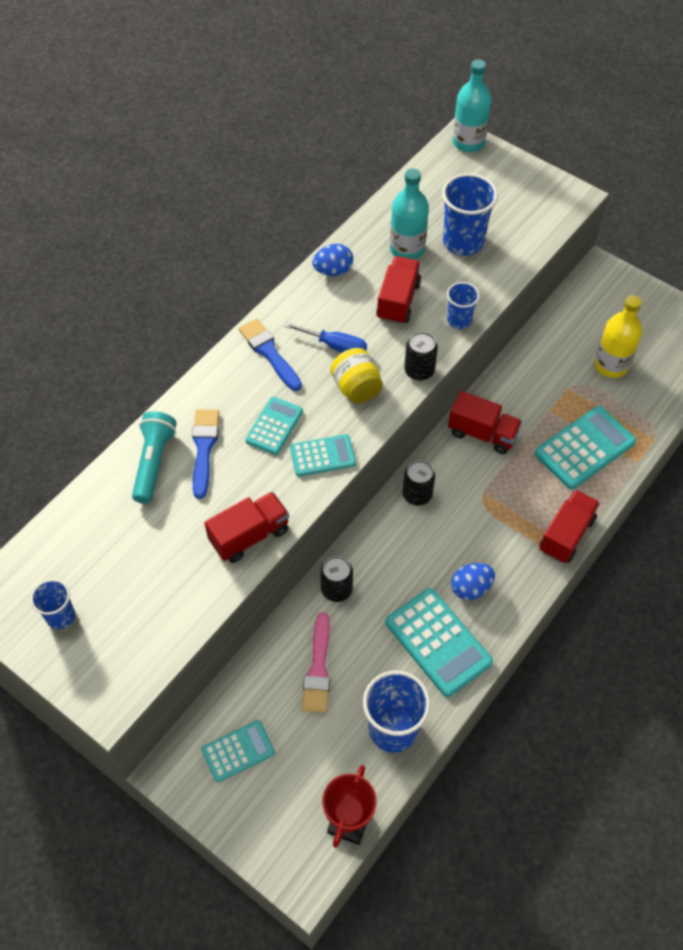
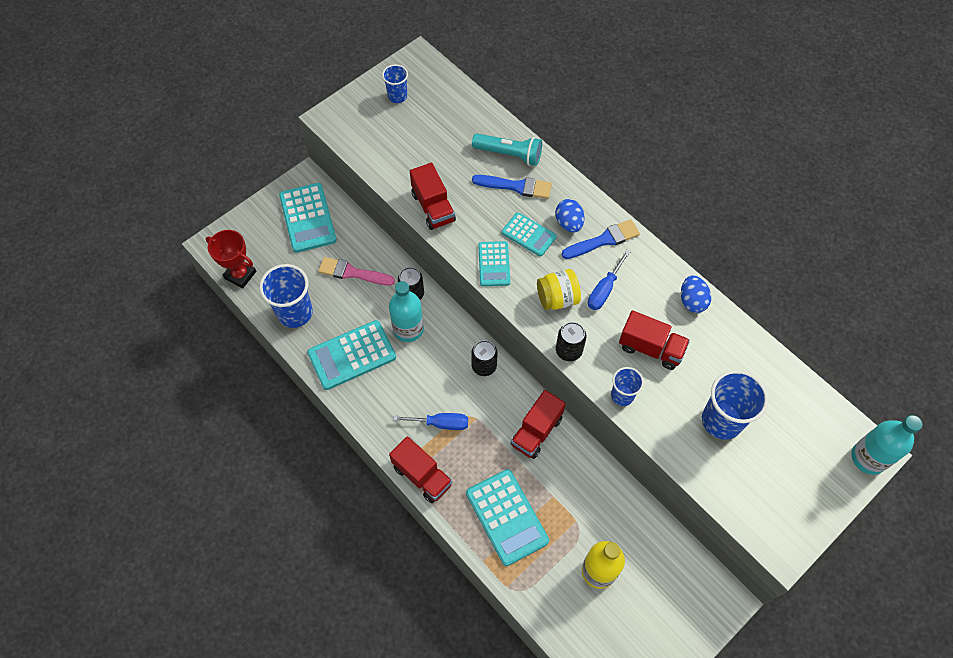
camera: 100 degrees right, 5 degrees up
(238, 751) = (307, 218): turquoise calculator -> turquoise calculator, size x1.65
(407, 249) = (715, 368): turquoise bottle -> turquoise bottle (408, 329)
(471, 588) = (391, 388): blue egg -> blue egg (569, 223)
(500, 527) = (440, 423): none -> blue screwdriver

